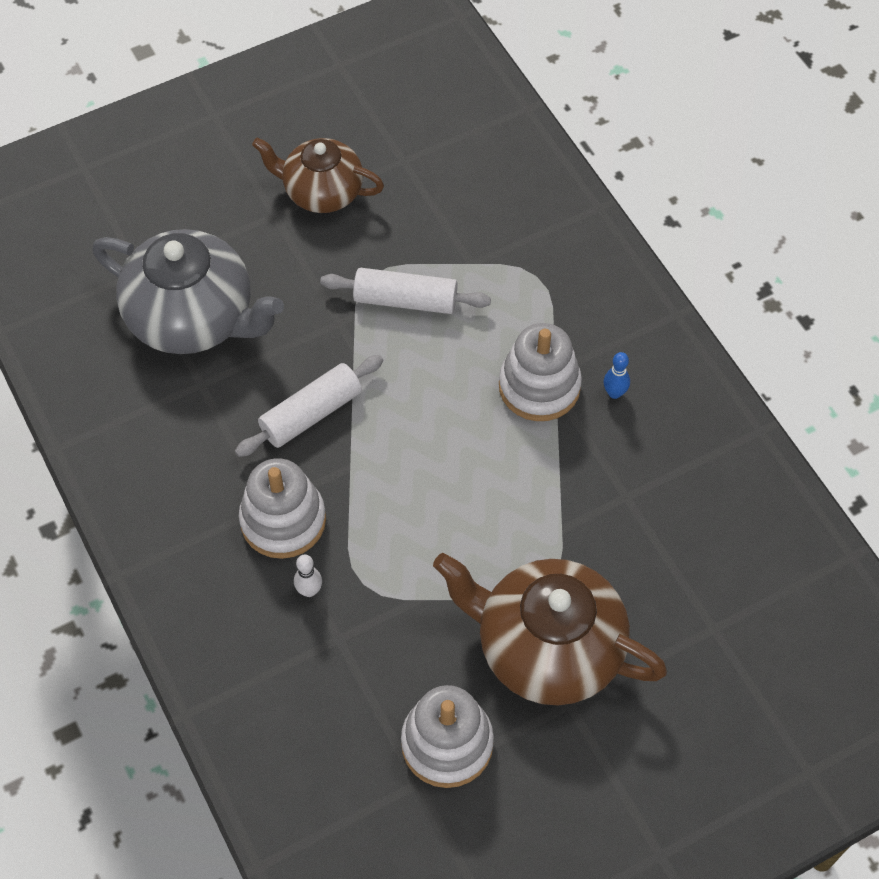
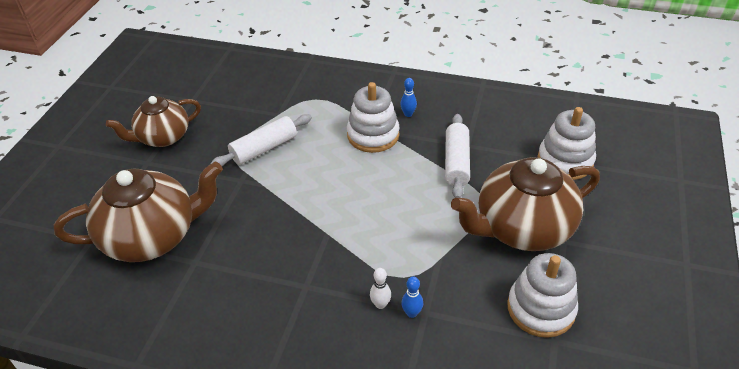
camera: 45 degrees left, 15 degrees down
(193, 318) = (152, 236): grey teapot -> brown teapot
(283, 520) = (323, 285): white stacking toy -> white stacking toy (565, 161)
(311, 414) = (276, 227): white rolling pin -> white rolling pin (456, 162)
(326, 627) = (411, 313): none -> blue bowling pin

